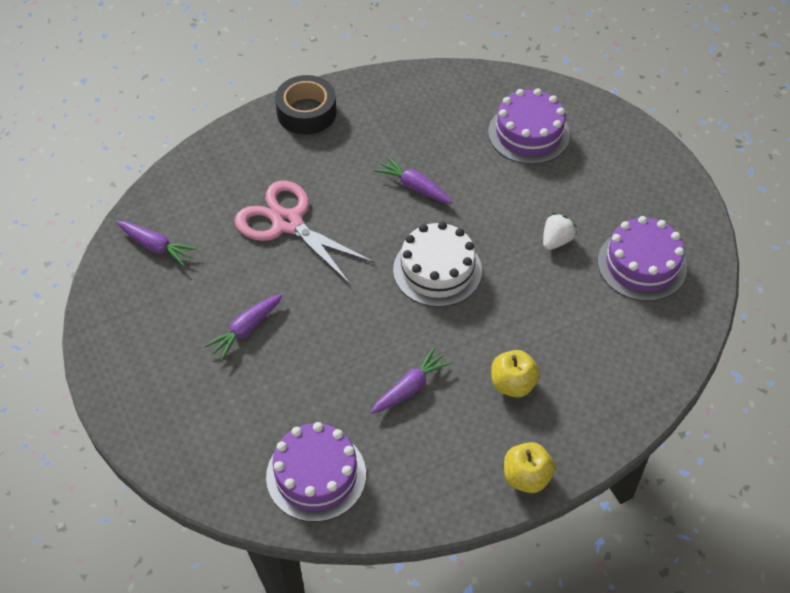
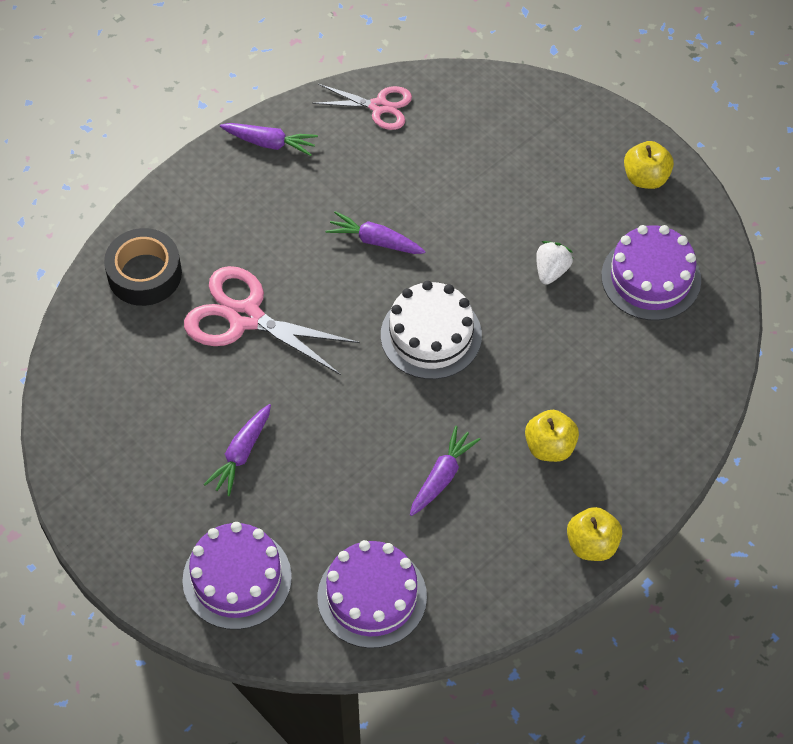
camera: 15 degrees left, 5 degrees up
(156, 247) = (104, 380): purple carrot -> purple carrot (270, 143)
(306, 112) = (221, 174): black tape -> black tape (144, 274)
(450, 88) = (379, 107): none -> pink scissors
(529, 133) = (485, 146): purple cake -> purple cake (237, 578)
(659, 184) = (646, 178): none -> yellow apple

